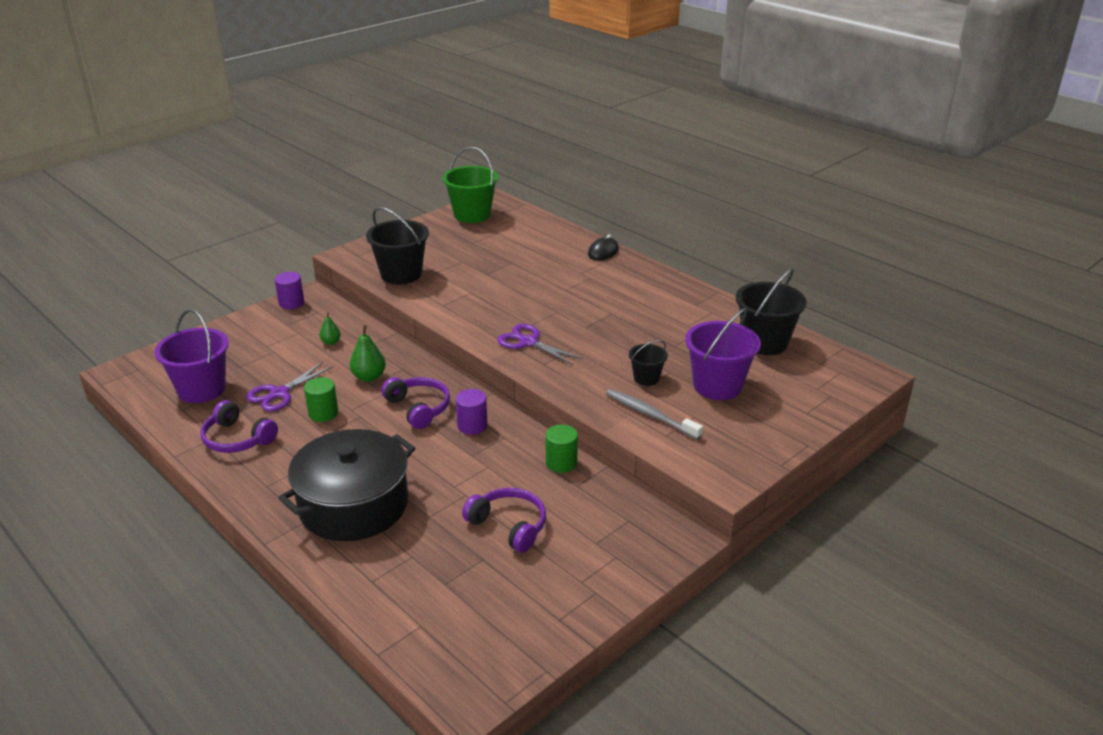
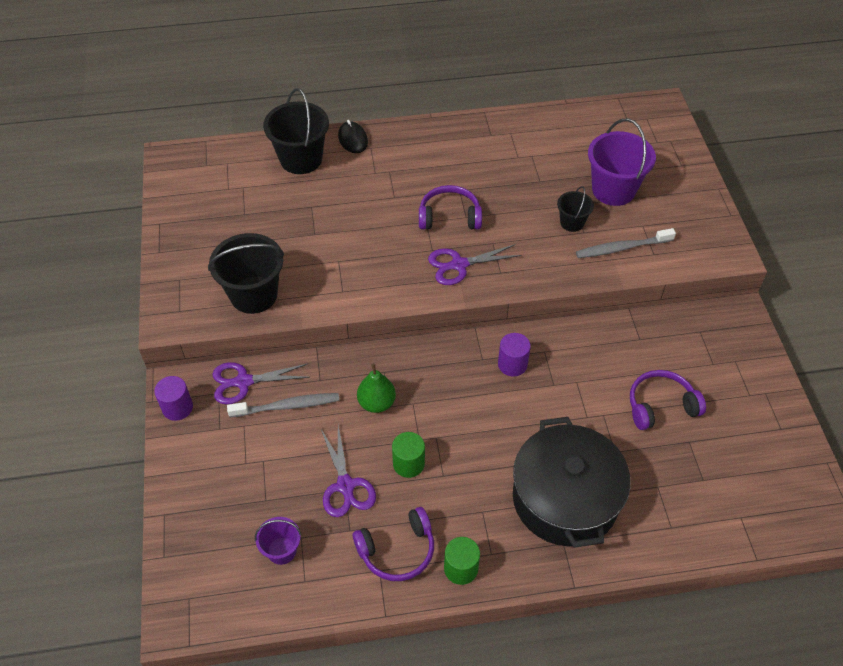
camera: 55 degrees left, 20 degrees up
(202, 389) = (282, 550): purple bucket -> purple bucket, size x0.54
(331, 342) = (287, 406): green pear -> grey toothbrush
(336, 317) = (243, 382): none -> purple scissors
(418, 408) = (457, 389): purple headphones -> purple headphones (449, 216)
(472, 215) = (186, 187): green bucket -> none
(561, 463) = (605, 333): green cylinder -> green cylinder (461, 568)
(764, 342) = (578, 131): black bucket -> black bucket (301, 159)

